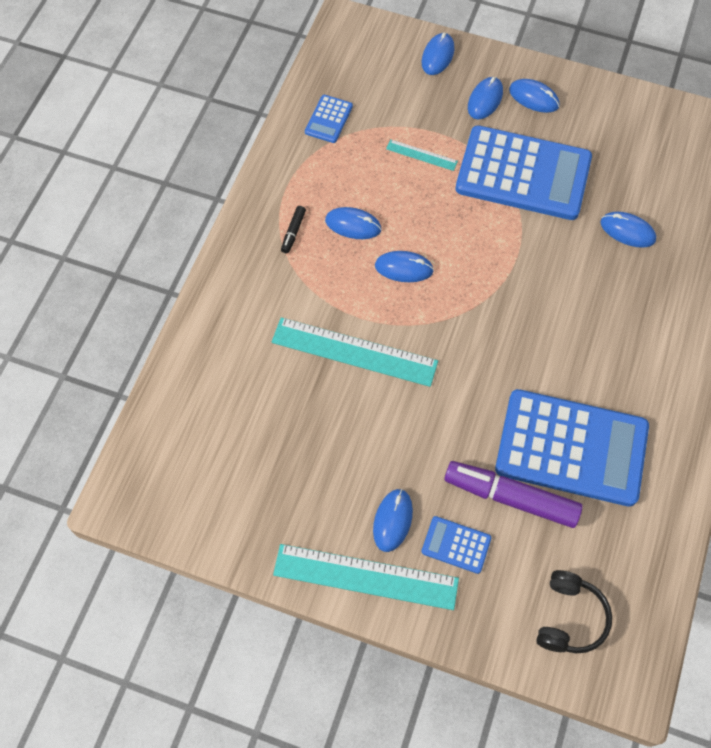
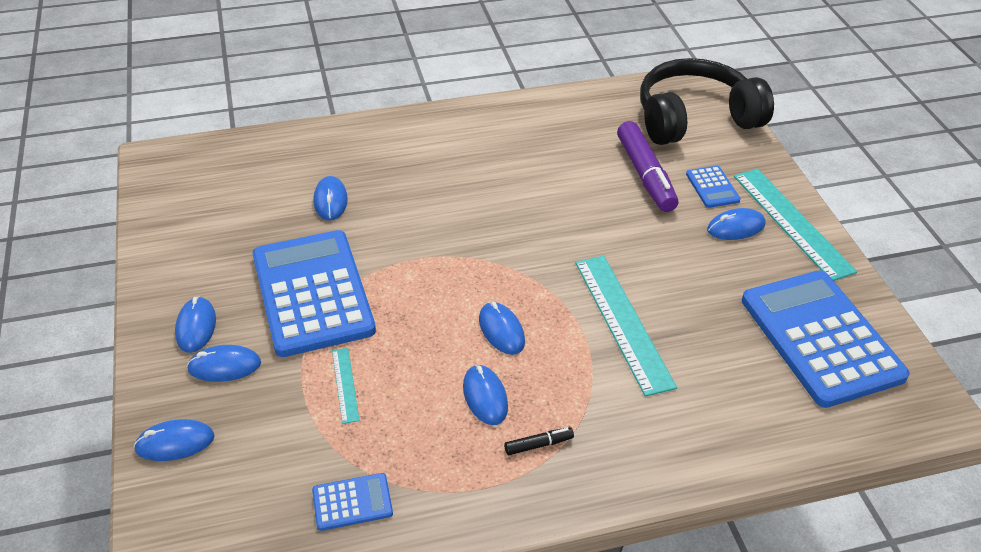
camera: 125 degrees left, 20 degrees down
(569, 617) = (695, 118): black headphones -> black headphones, size x1.97
(571, 448) = (572, 160): blue calculator -> blue calculator (821, 338)

